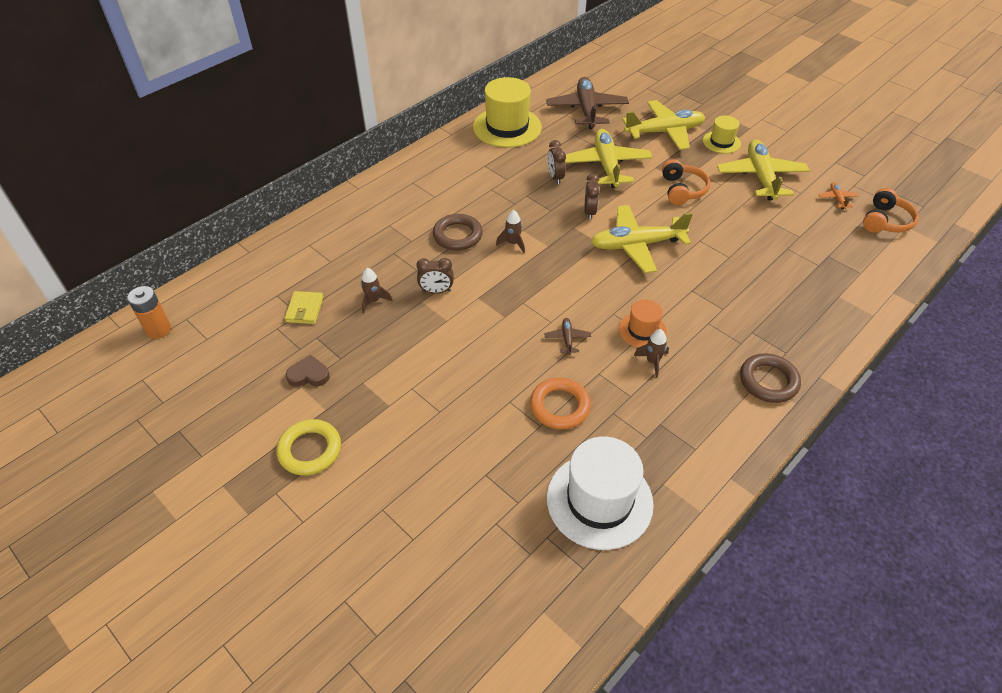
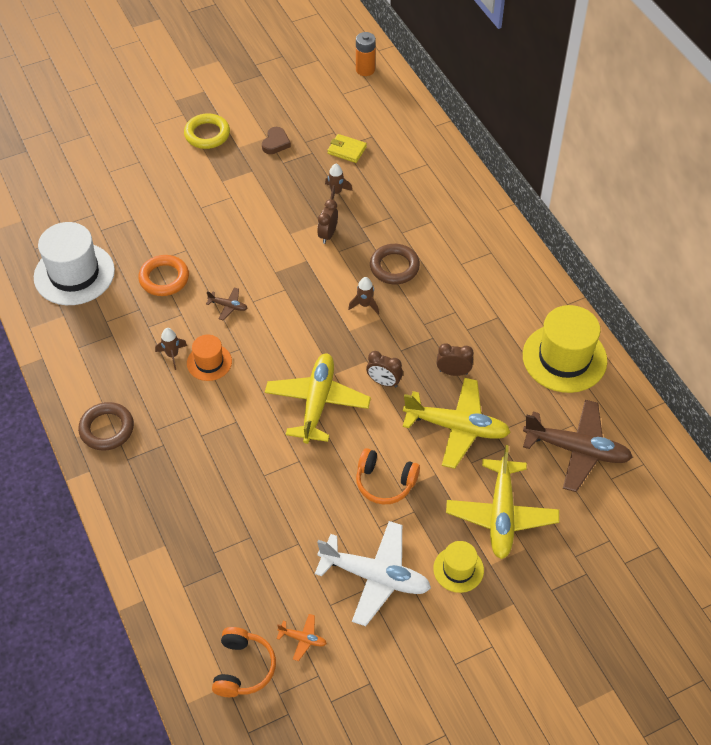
camera: 110 degrees right, 5 degrees up
(760, 177) = (375, 577): yellow plane -> white plane
(885, 221) = (243, 668): orange headphones -> orange headphones turned 135 degrees counterclockwise

